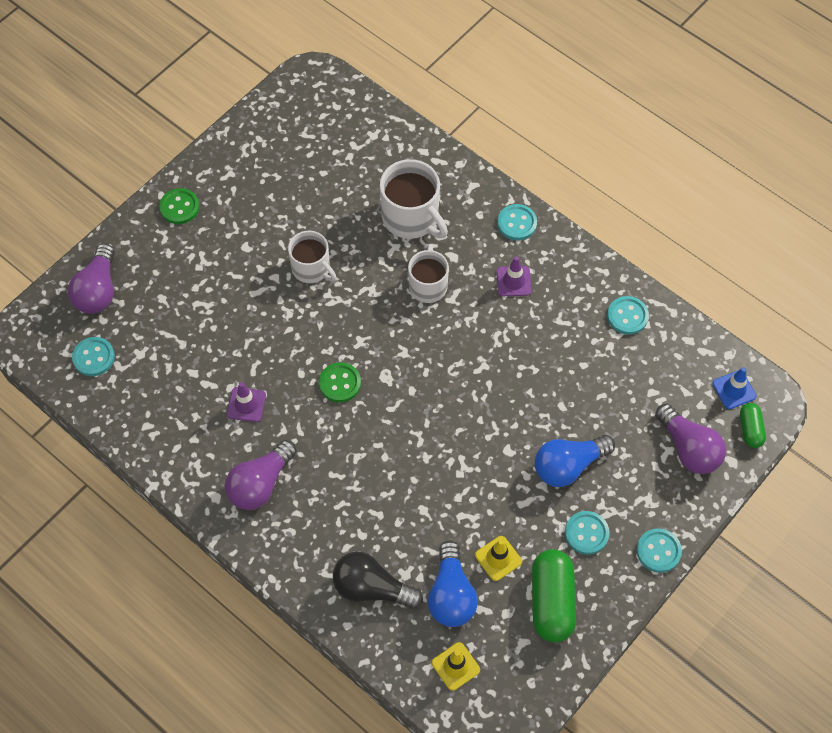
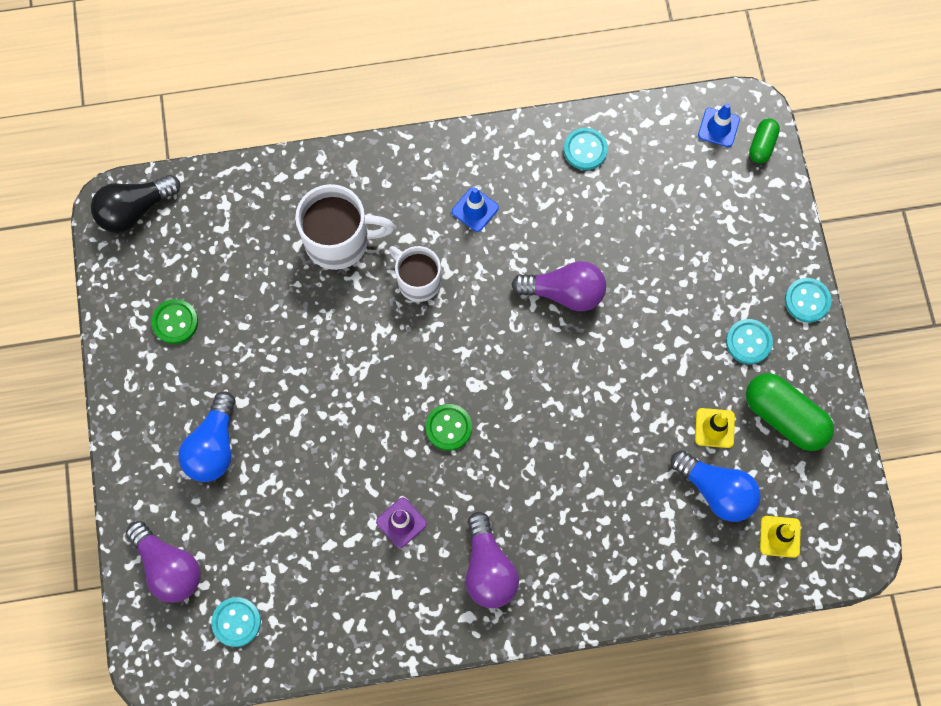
camera: 50 degrees left, 10 degrees up
(179, 207) = (145, 428): green button -> green button (175, 322)
(312, 268) = (315, 363): white mug -> none
(372, 588) = (659, 550): black light bulb -> black light bulb (135, 210)
(513, 281) = (475, 209): purple traffic cone -> blue traffic cone
(517, 223) = (422, 161): turquoise button -> none
(568, 466) = (679, 307): blue light bulb -> blue light bulb (213, 446)
(688, 448) = (740, 204): purple light bulb -> purple light bulb (564, 293)
(750, 429) = (762, 145): green capsule -> green capsule turned 75 degrees clockwise

